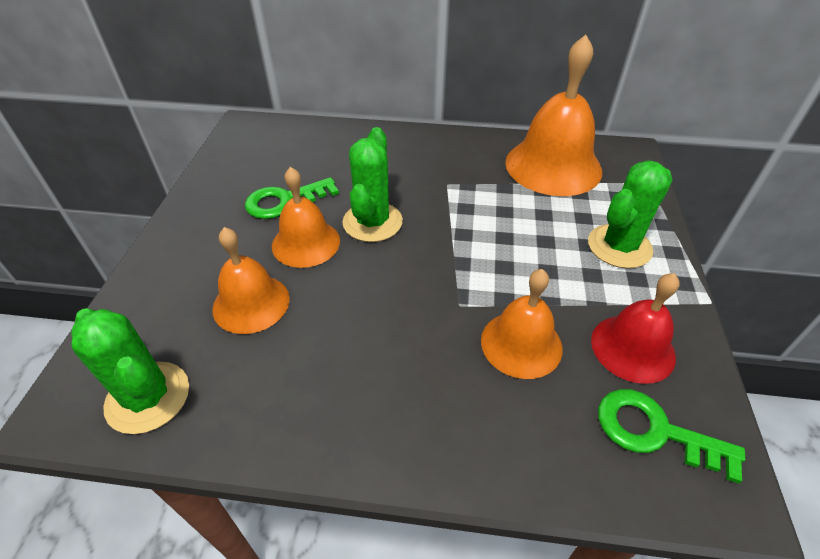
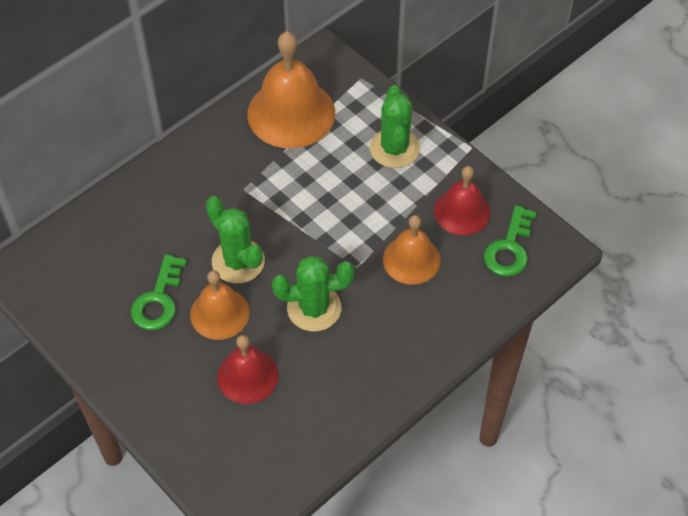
camera: 50 degrees left, 10 degrees up
(148, 397) = (275, 466): green cactus -> green cactus (314, 308)
(251, 303) = (247, 376): orange bell -> red bell
(654, 431) = (509, 248): green key -> green key turned 45 degrees counterclockwise

